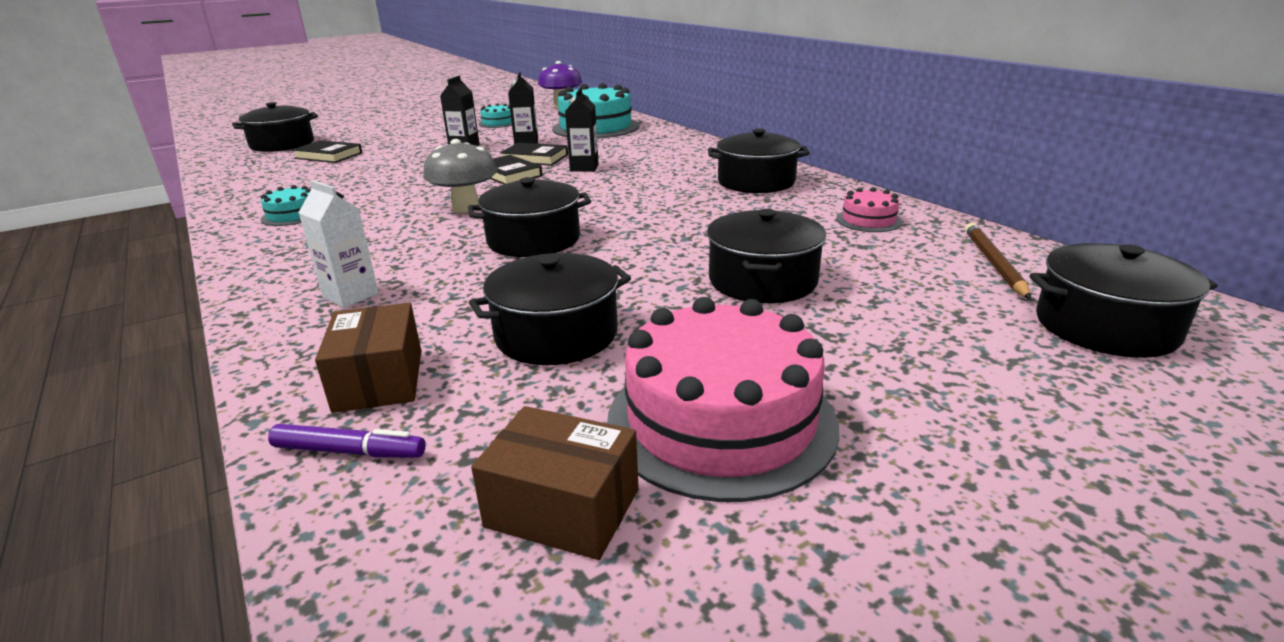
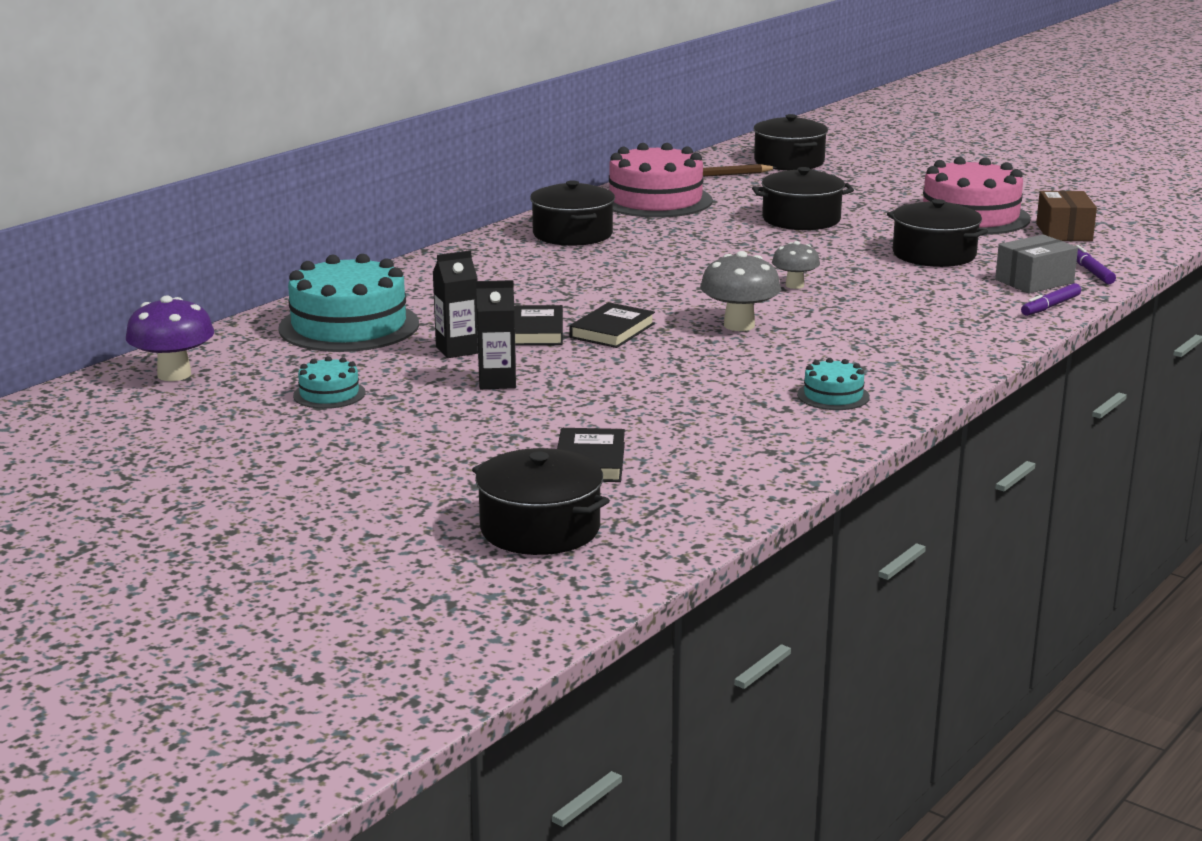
camera: 110 degrees left, 5 degrees down
(290, 362) = (1050, 306): none -> purple marker
(351, 296) = (957, 317): white carton -> none
(379, 380) = (1034, 281): brown box -> grey box
(533, 240) = (794, 285): black pot -> grey mushroom
(584, 168) = (563, 302): black carton -> none
(868, 220) = (655, 200): pink cake -> pink cake, size x2.14

